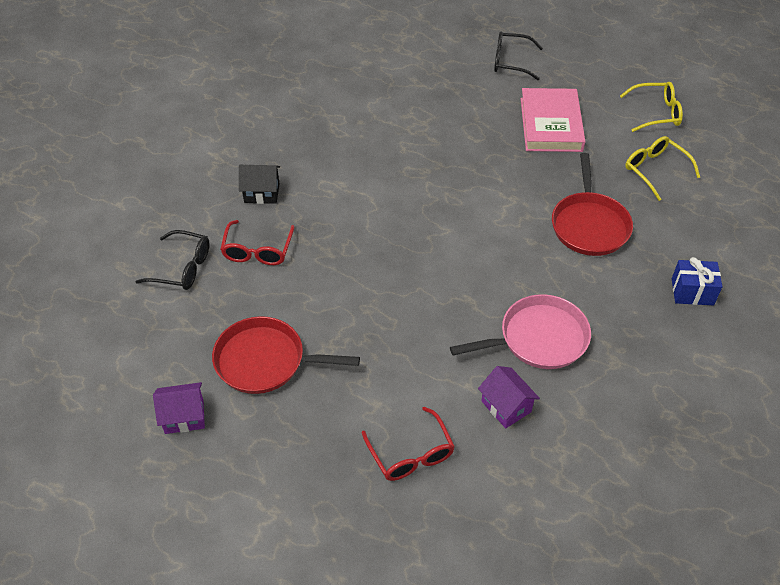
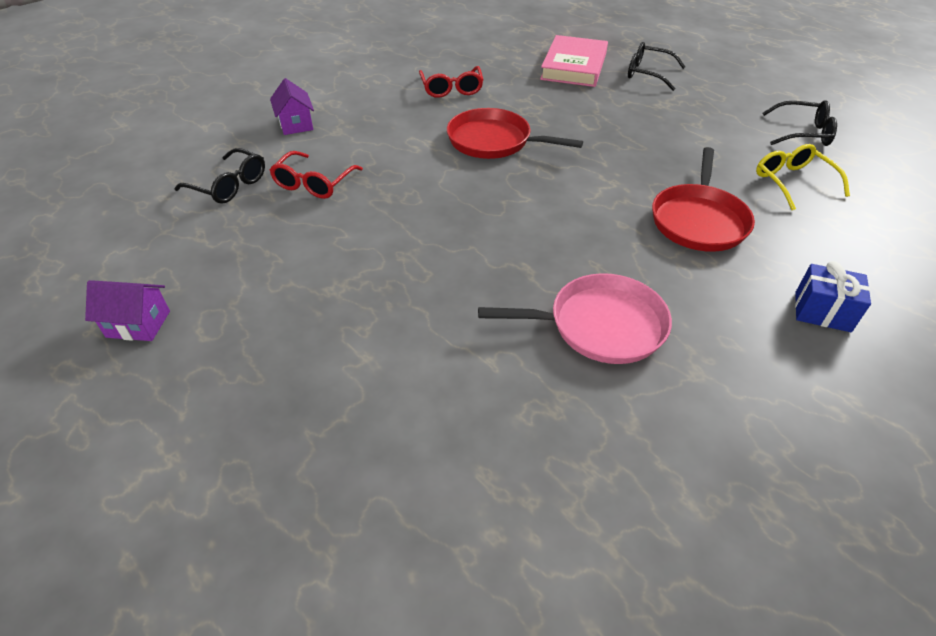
camera: 15 degrees right, 5 degrees down
(262, 193) = (345, 138): black house -> none
(265, 361) = (261, 285): red pan -> red pan (493, 141)
(411, 454) = (381, 427): red glasses -> red glasses (451, 89)
(506, 406) = (531, 396): purple house -> purple house (296, 124)
(551, 124) = (677, 126): pink book -> pink book (574, 66)
(656, 113) = (803, 133): yellow glasses -> black glasses

